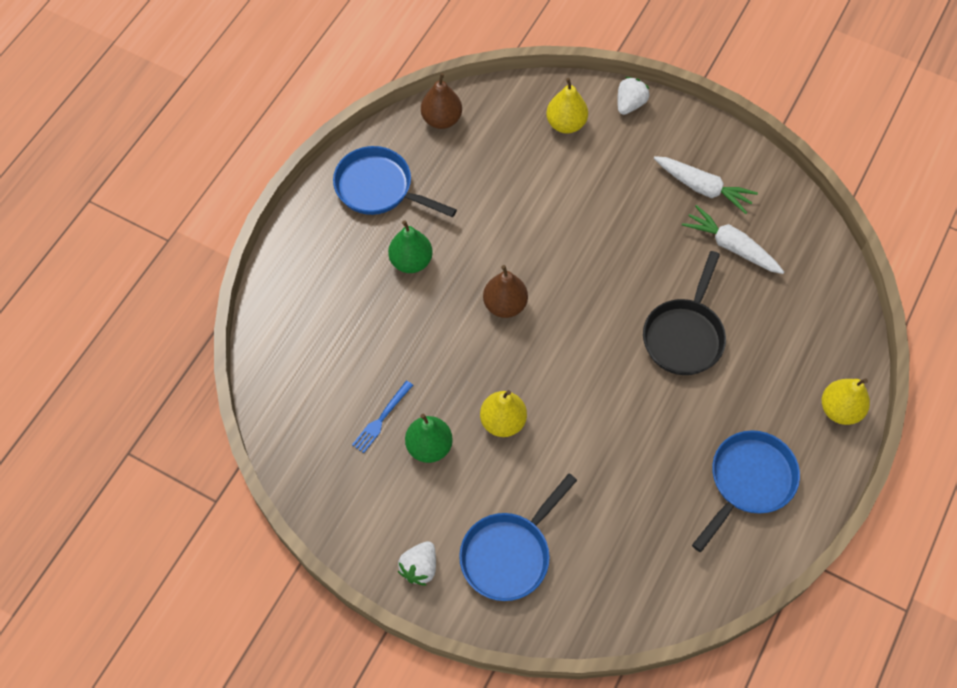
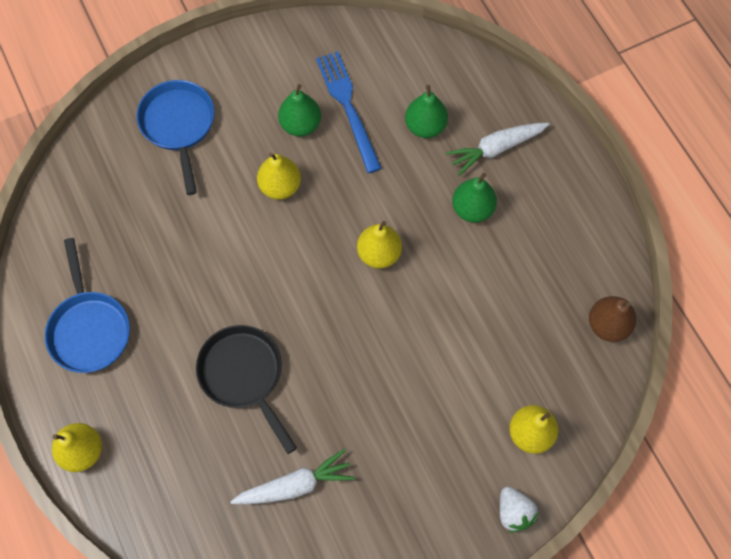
camera: 125 degrees right, 5 degrees up
(356, 343) = (425, 126): none -> green pear
(379, 188) = (564, 227): blue pan -> none
(381, 418) = (348, 107): blue fork -> blue fork, size x1.80
(419, 567) = (217, 65): white strawberry -> none
(505, 305) = (379, 254): brown pear -> yellow pear
(703, 188) = (372, 508): white carrot -> white carrot (496, 149)

